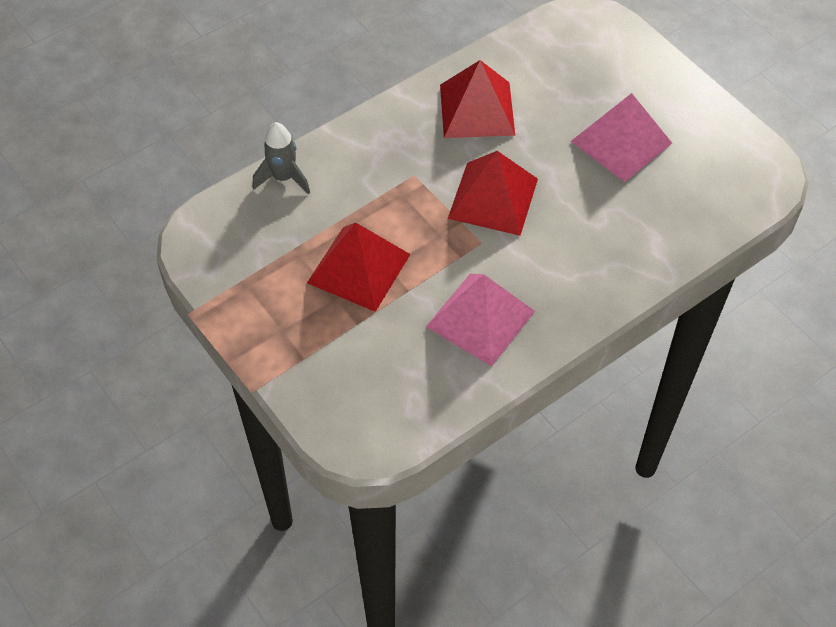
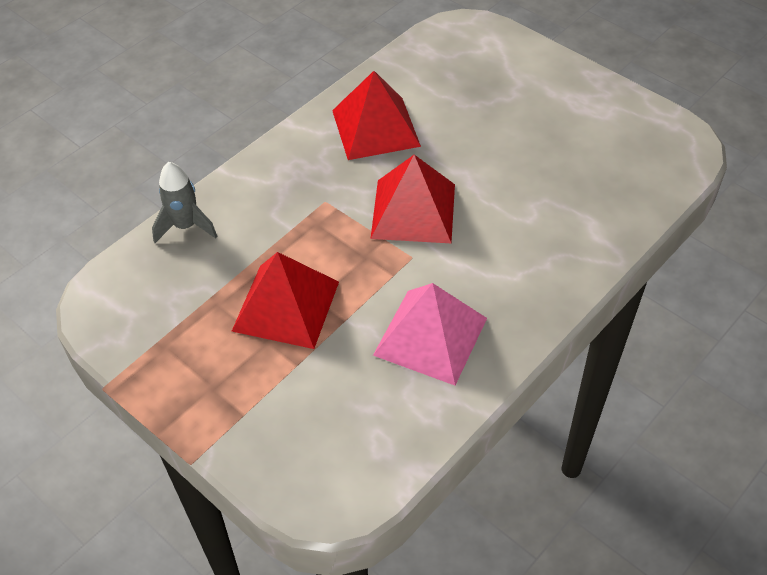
camera: 10 degrees left, 5 degrees down
(621, 142) = (529, 136): pink pyramid -> none

